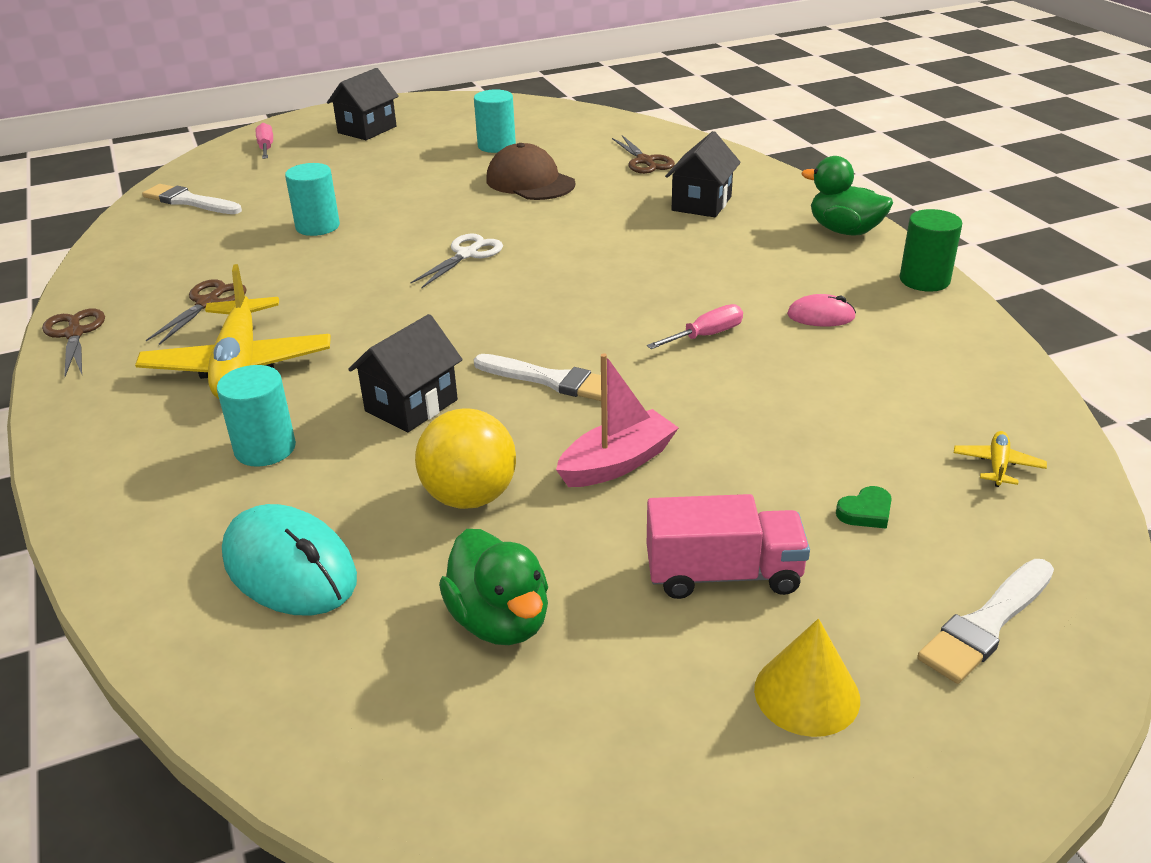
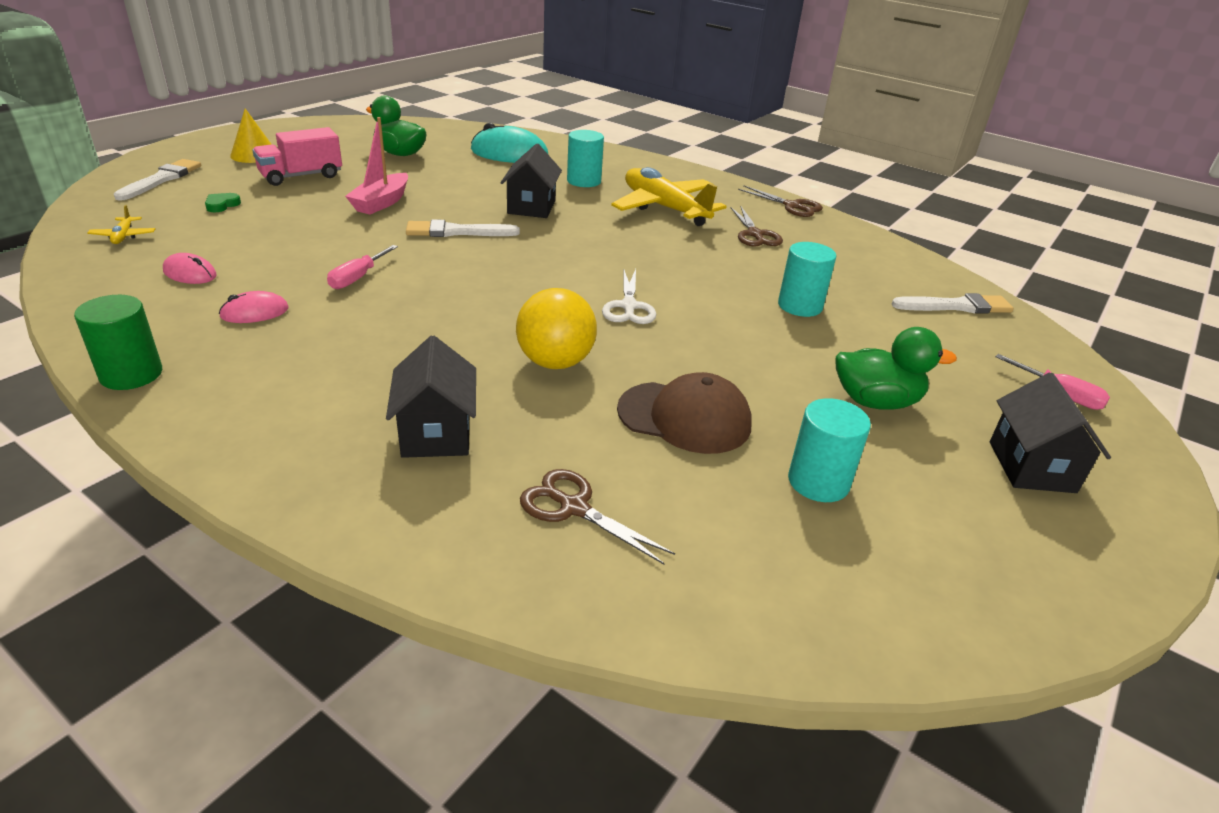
camera: 145 degrees right, 0 degrees up
(470, 497) = (452, 181): yellow ball -> yellow ball (555, 362)
(844, 230) = (226, 430): green duck -> green duck (875, 401)
(893, 379) = (190, 273): none -> pink mouse

